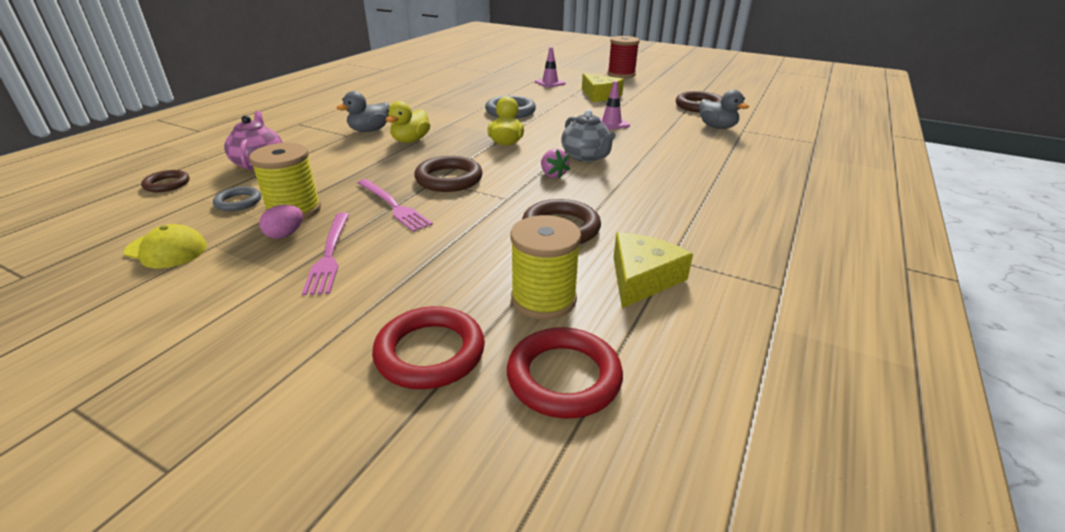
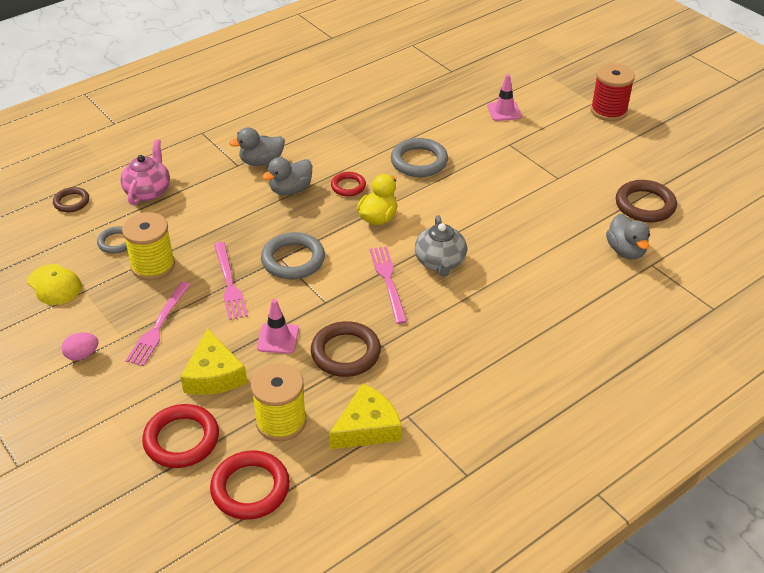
camera: 25 degrees right, 10 degrees up
(285, 234) = (136, 293): pink egg -> pink egg (82, 355)
(410, 140) = (290, 190): yellow duck -> grey duck
(449, 179) = (293, 260): brown ring -> grey ring
(463, 131) = (348, 186): none -> red ring
(553, 175) = (388, 281): pink strawberry -> pink fork
(600, 95) = (543, 153): yellow cheese -> yellow cheese (214, 375)
(611, 123) = (511, 212): pink traffic cone -> pink traffic cone (278, 338)

